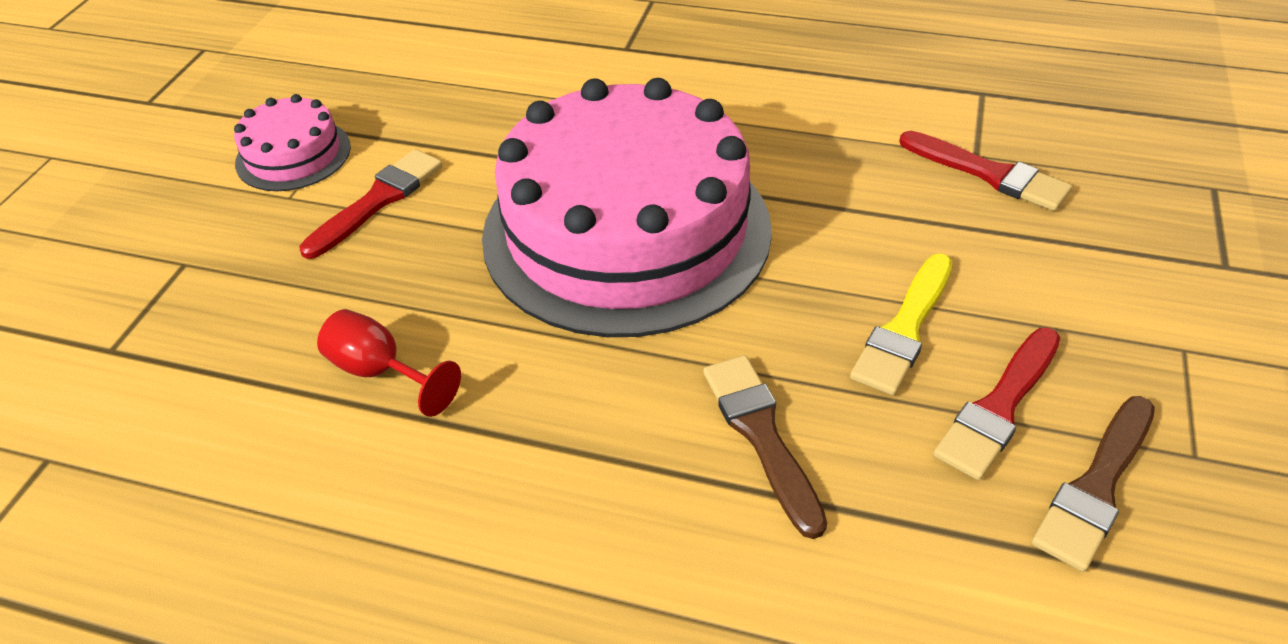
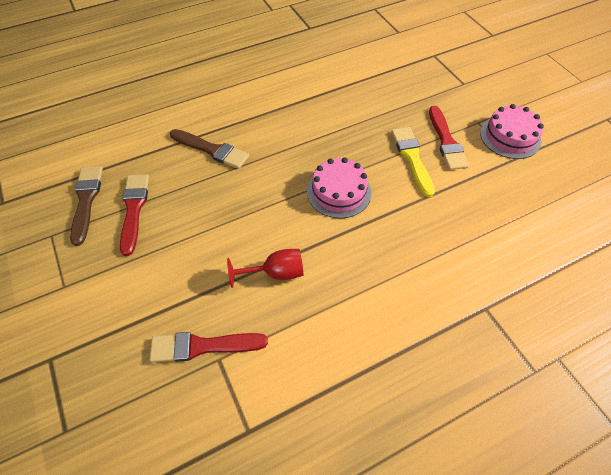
camera: 135 degrees right, 10 degrees up
(381, 372) = (350, 96): red goblet -> red goblet (275, 273)
(626, 231) = (339, 192): pink cake -> pink cake, size x0.43
(904, 329) = (189, 220): yellow brush -> yellow brush (412, 158)

